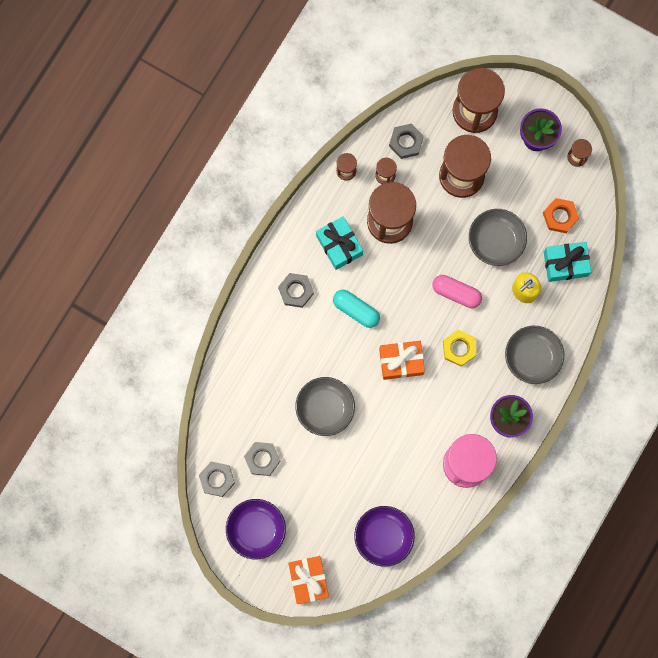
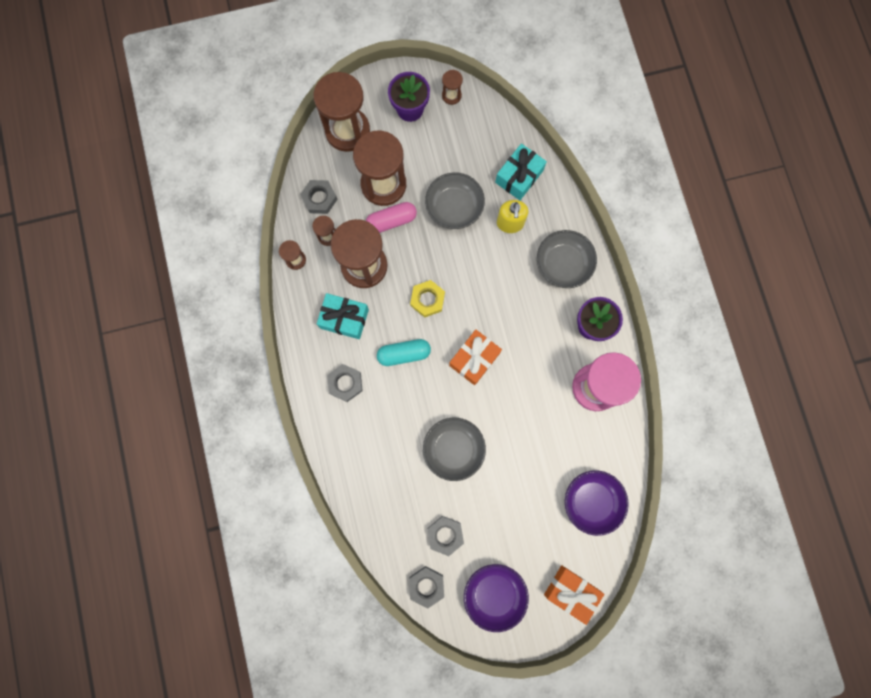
camera: 45 degrees left, 0 degrees up
(456, 293) = (464, 271): pink capsule -> pink capsule (391, 221)
(459, 348) = (506, 309): yellow nut -> yellow nut (427, 299)
(560, 216) = (481, 147): orange nut -> none

